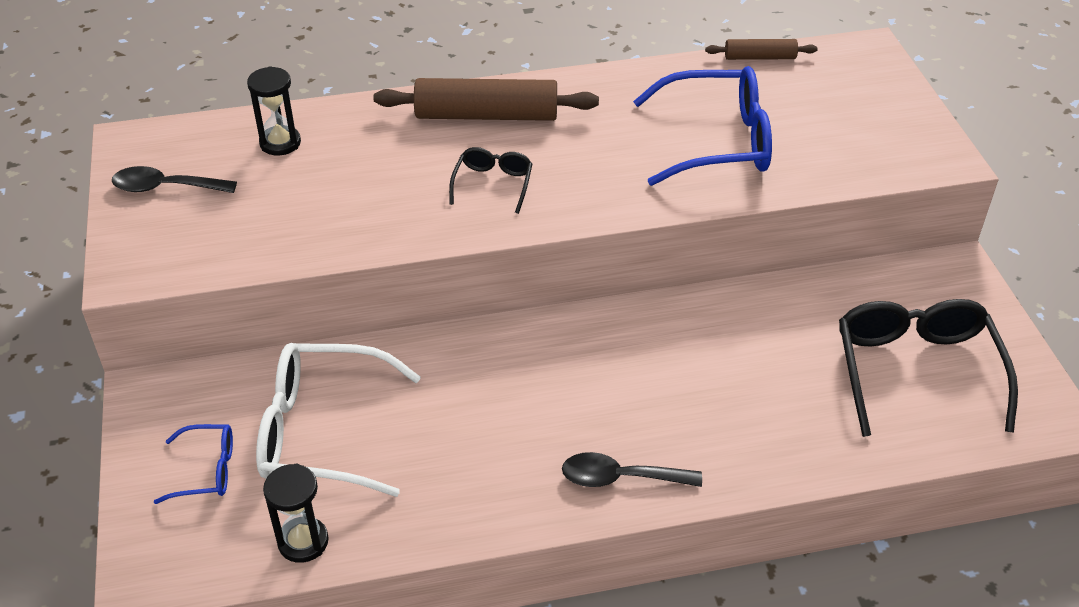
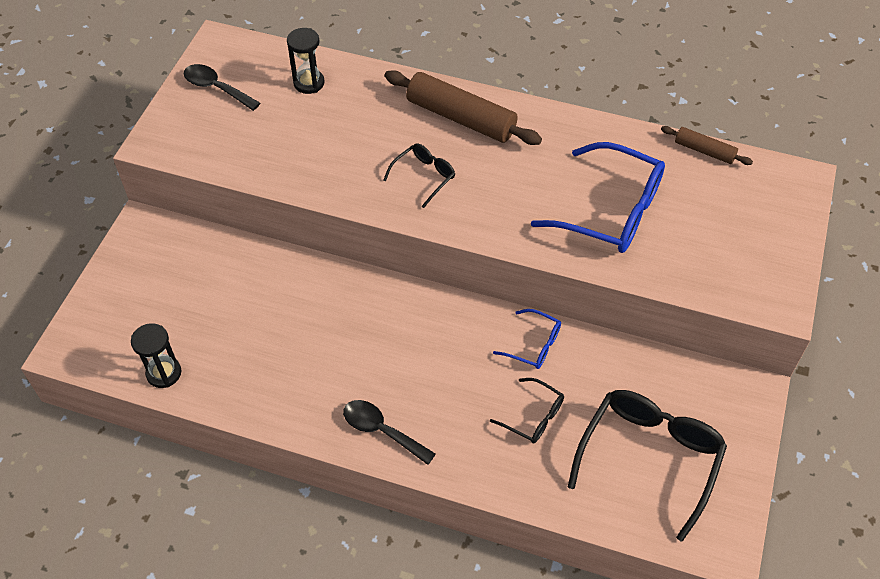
camera: 30 degrees right, 10 degrees up
(206, 470) = (141, 297): blue glasses -> blue glasses (533, 345)
(324, 431) = (224, 304): white glasses -> none
(770, 387) = (533, 416): none -> black glasses

